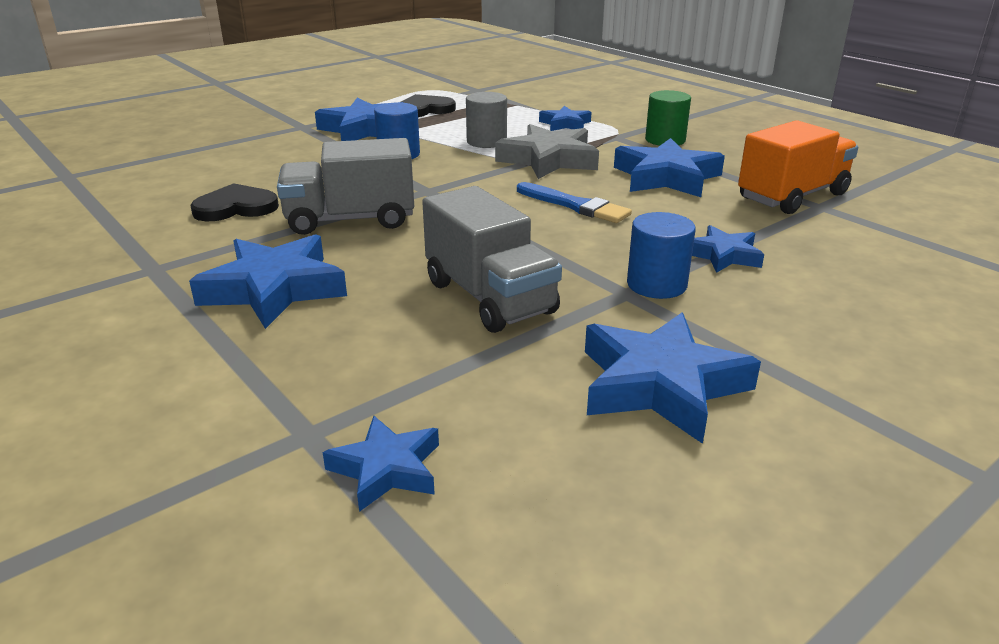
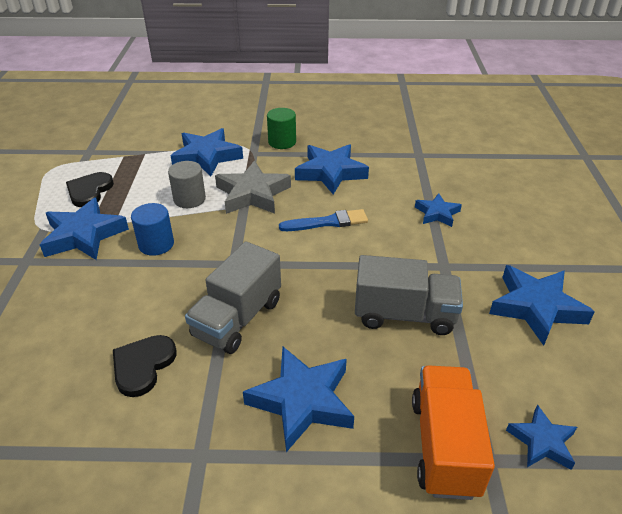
camera: 50 degrees left, 10 degrees up
(565, 124) = (207, 157): blue star -> blue star, size x1.74
(656, 285) = (446, 252): blue cylinder -> none
(792, 196) = (399, 154): orange truck -> orange truck (444, 446)

